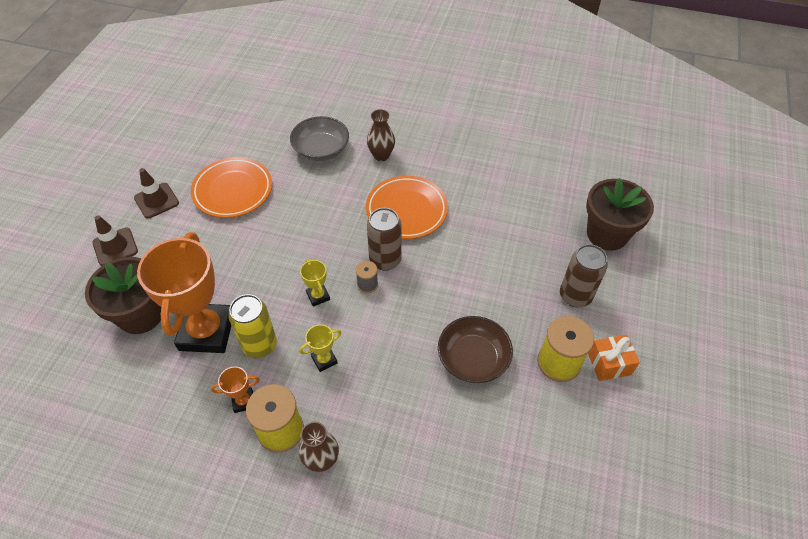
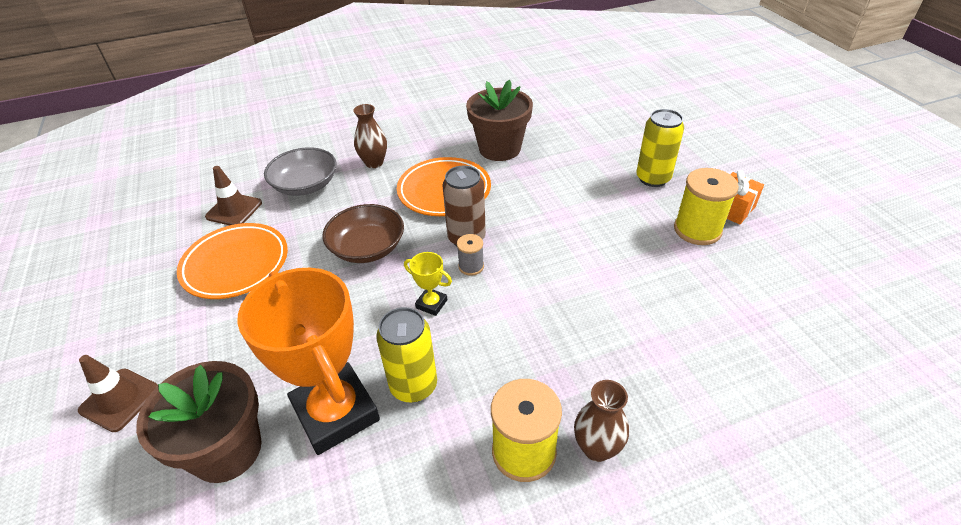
camera: 35 degrees left, 10 degrees down
(156, 200) = (139, 322): brown traffic cone -> brown traffic cone (234, 210)
(243, 401) = (452, 453): orange trophy -> none
(324, 360) = (498, 355): yellow trophy -> none
(473, 358) = (630, 268): brown bowl -> brown bowl (367, 248)
(575, 296) = (653, 178): brown can -> yellow can
(607, 234) = (625, 128): brown flower pot -> brown flower pot (499, 149)

